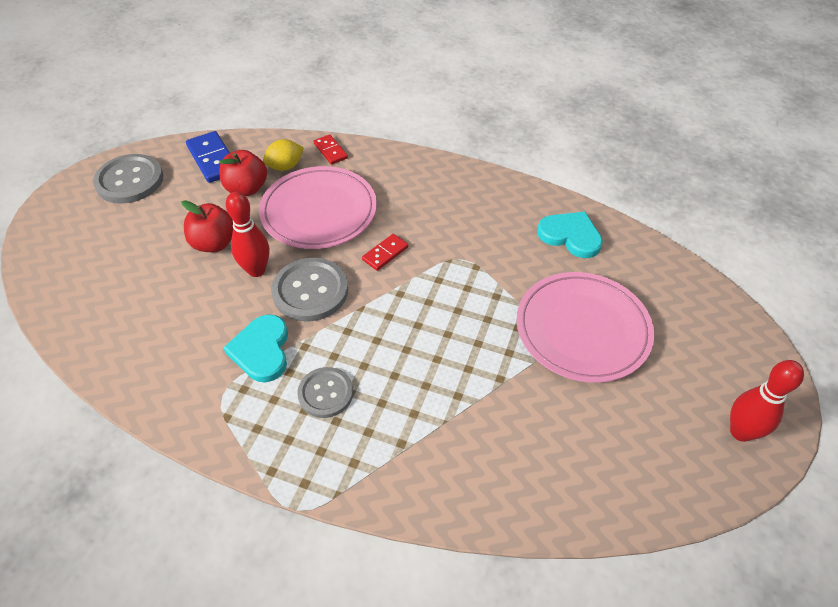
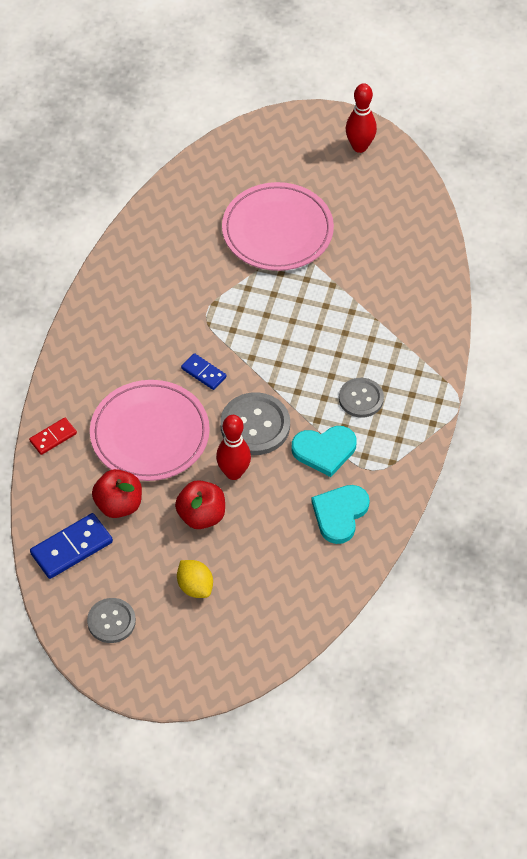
camera: 95 degrees left, 5 degrees up
(129, 180) = (111, 621): grey button -> grey button, size x0.65
(285, 166) = (81, 475): yellow lemon -> yellow lemon (195, 587)
(385, 253) = (203, 373): red domino -> blue domino
(570, 236) = (170, 233): turquoise heart -> turquoise heart (340, 514)

